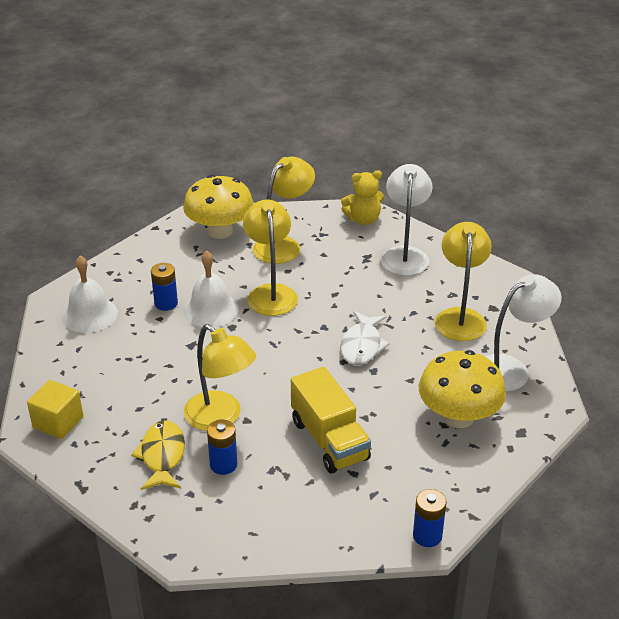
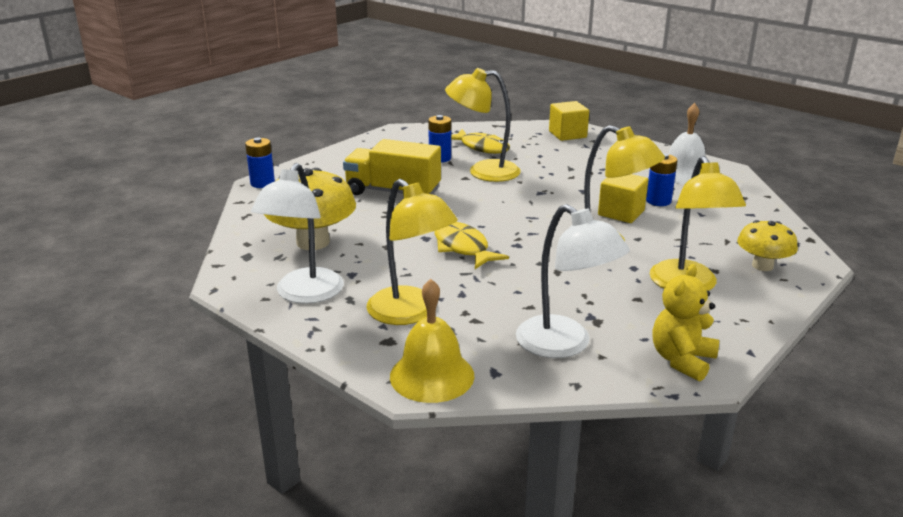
camera: 135 degrees right, 10 degrees down
(211, 309) = (621, 213): white bell -> yellow cube
(220, 231) = (762, 266): yellow mushroom -> yellow mushroom, size x0.60
(362, 345) = (463, 248): white fish -> yellow fish
(492, 277) = (432, 375): none -> yellow bell

